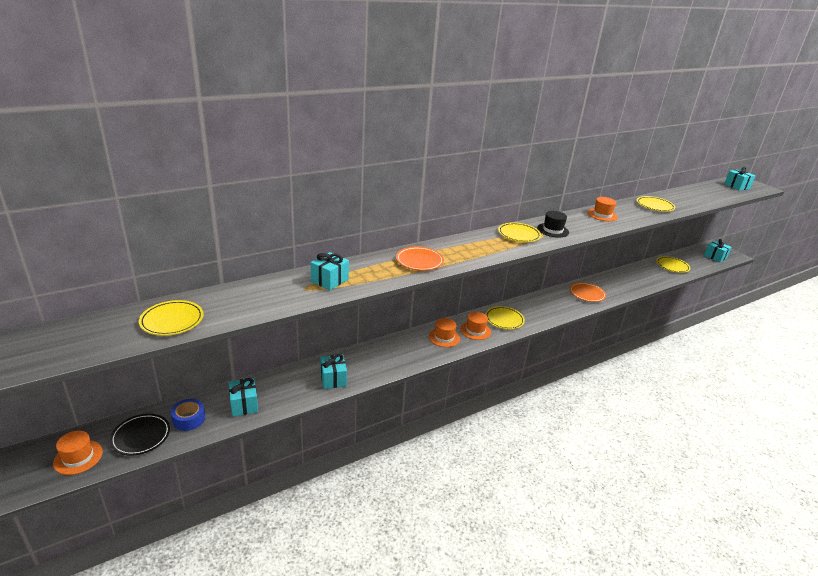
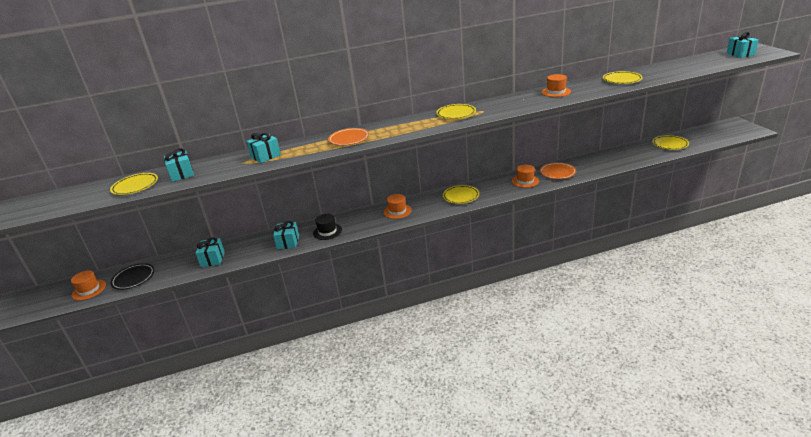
camera: 20 degrees right, 0 degrees up
(189, 419) = (170, 268): blue tape -> none
(475, 330) = (429, 205): orange hat -> orange hat (525, 181)
(553, 230) = (493, 108): black hat -> black hat (327, 231)
(715, 257) = (728, 133): turquoise gift -> turquoise gift (182, 174)

